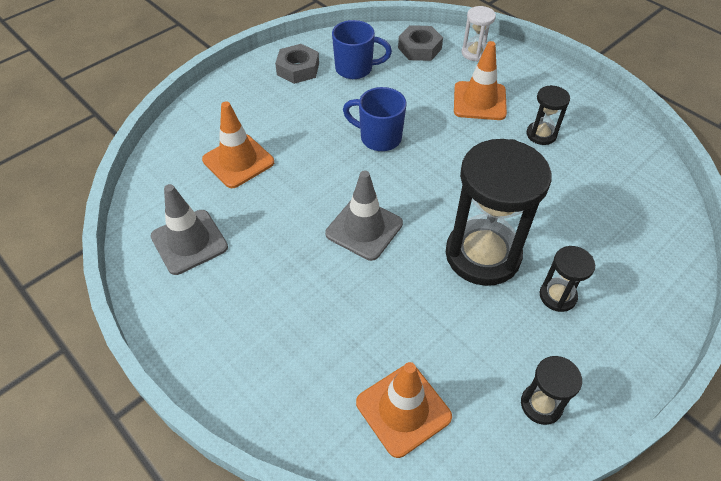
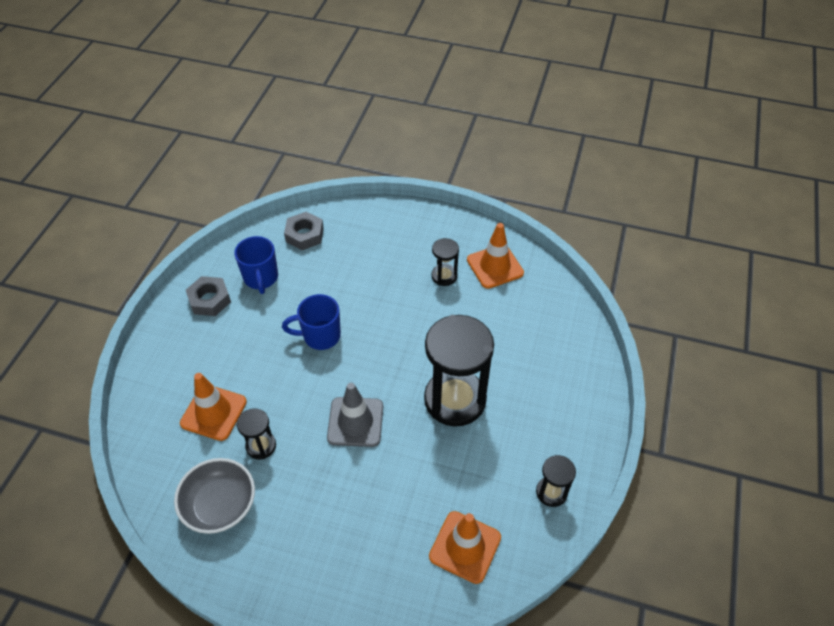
camera: 30 degrees left, 0 degrees up
(189, 242) = (220, 505): grey traffic cone -> grey bowl
(355, 69) = (261, 278): blue mug -> blue mug turned 105 degrees clockwise
(474, 53) = (353, 221): white hourglass -> none
(479, 101) = (381, 266): orange traffic cone -> orange traffic cone (495, 266)
(557, 296) = (522, 406): black hourglass -> black hourglass (261, 446)

